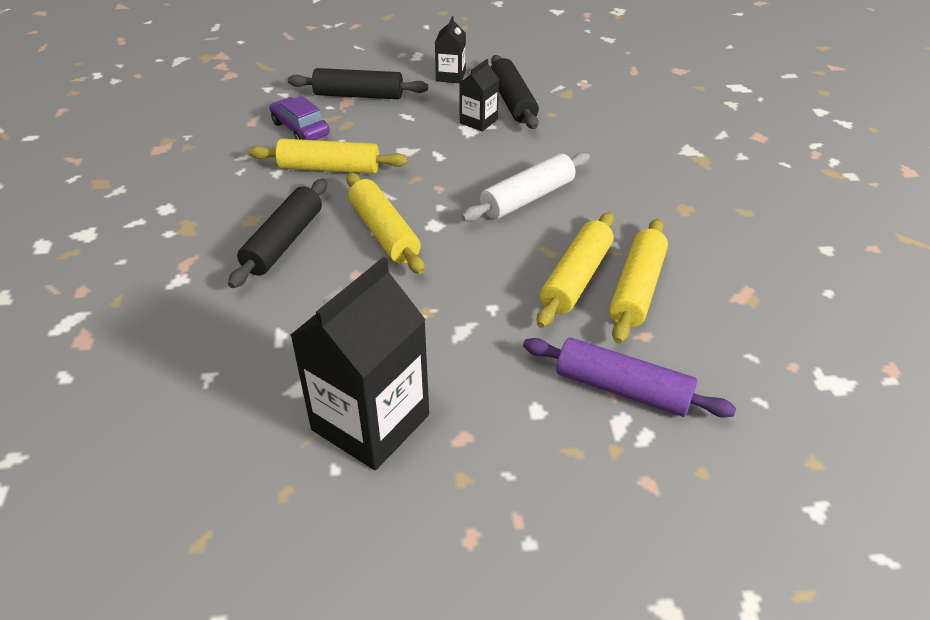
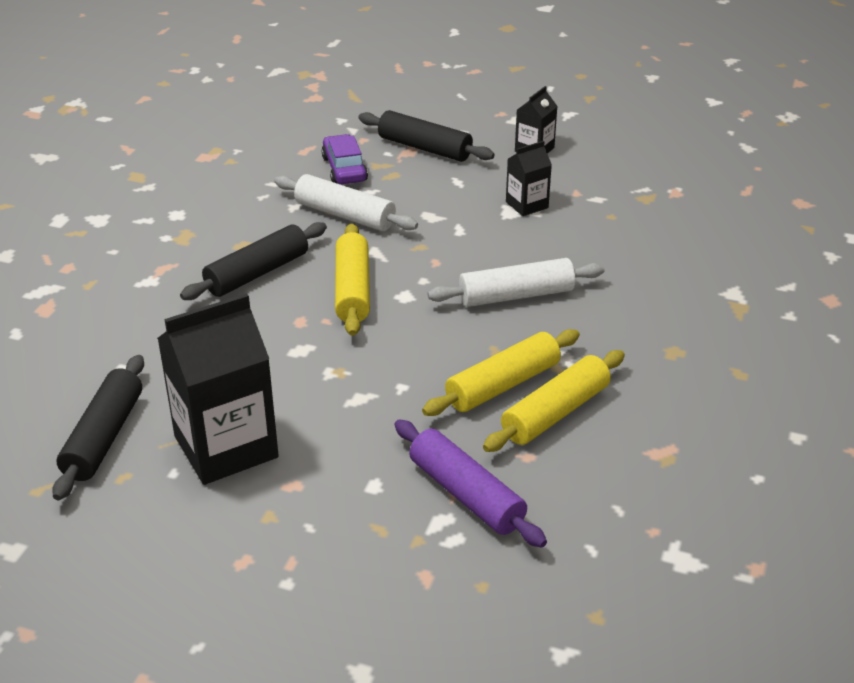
camera: 25 degrees right, 5 degrees down
(329, 168) = (345, 215): yellow rolling pin -> white rolling pin
(513, 101) = (580, 192): black rolling pin -> black rolling pin (104, 437)

